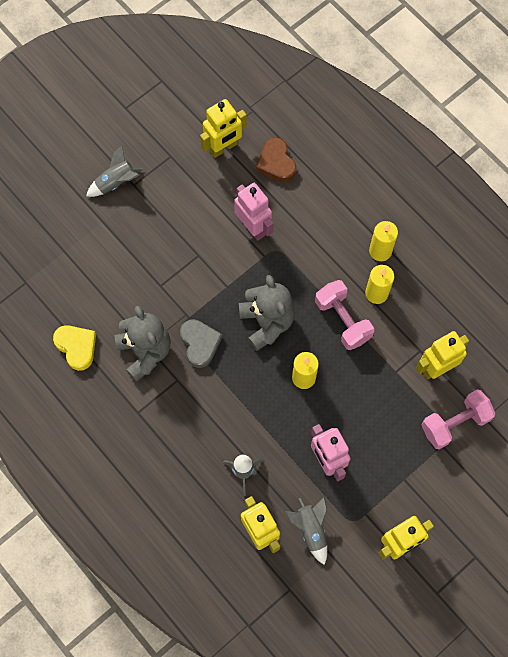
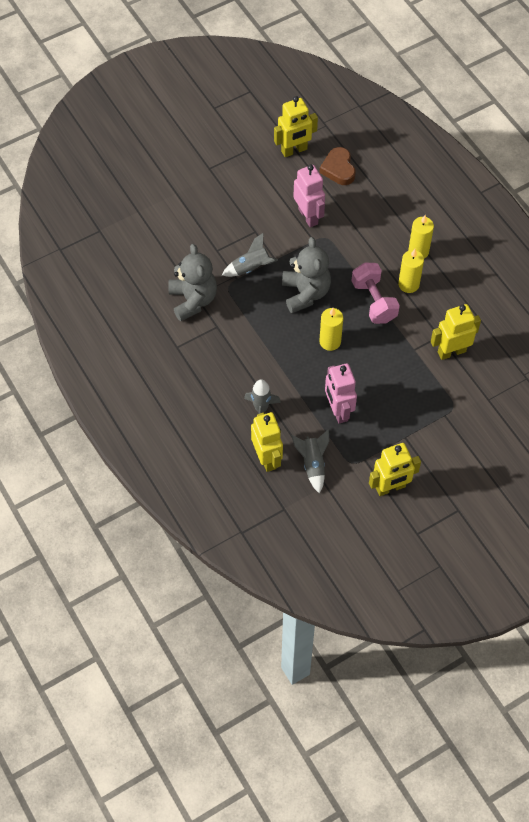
camera: 10 degrees right, 10 degrees down
(76, 347) = (134, 287): yellow heart -> none
(116, 182) = (194, 164): grey rocket -> grey rocket (251, 268)
(200, 344) = (242, 301): grey heart -> none
(454, 423) = (459, 399): pink dumbbell -> none

